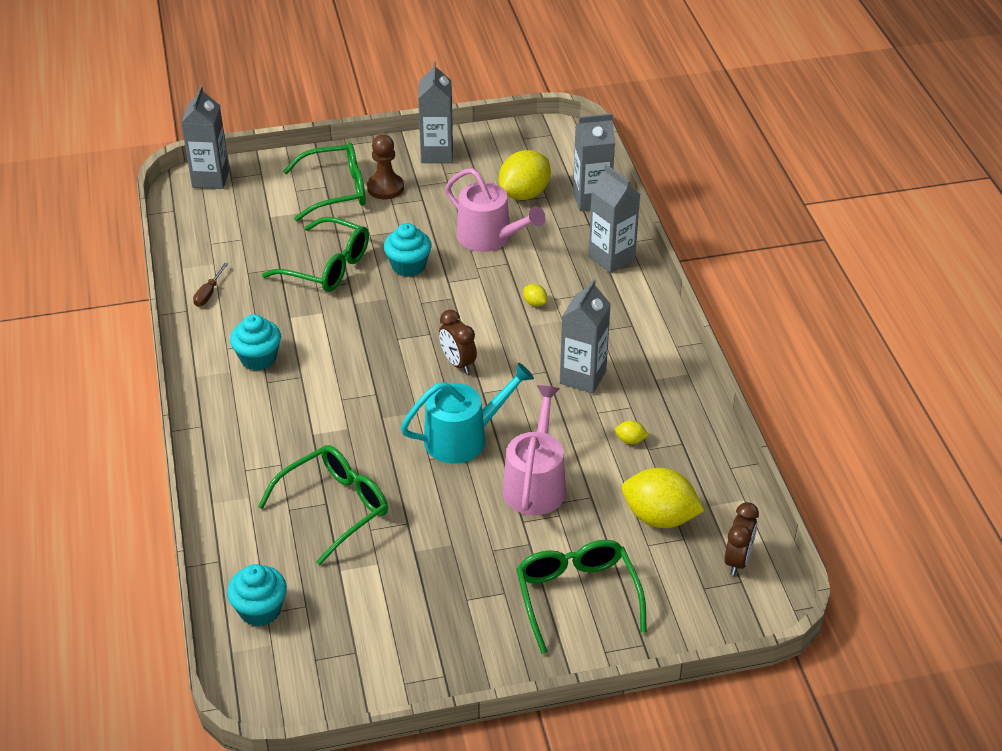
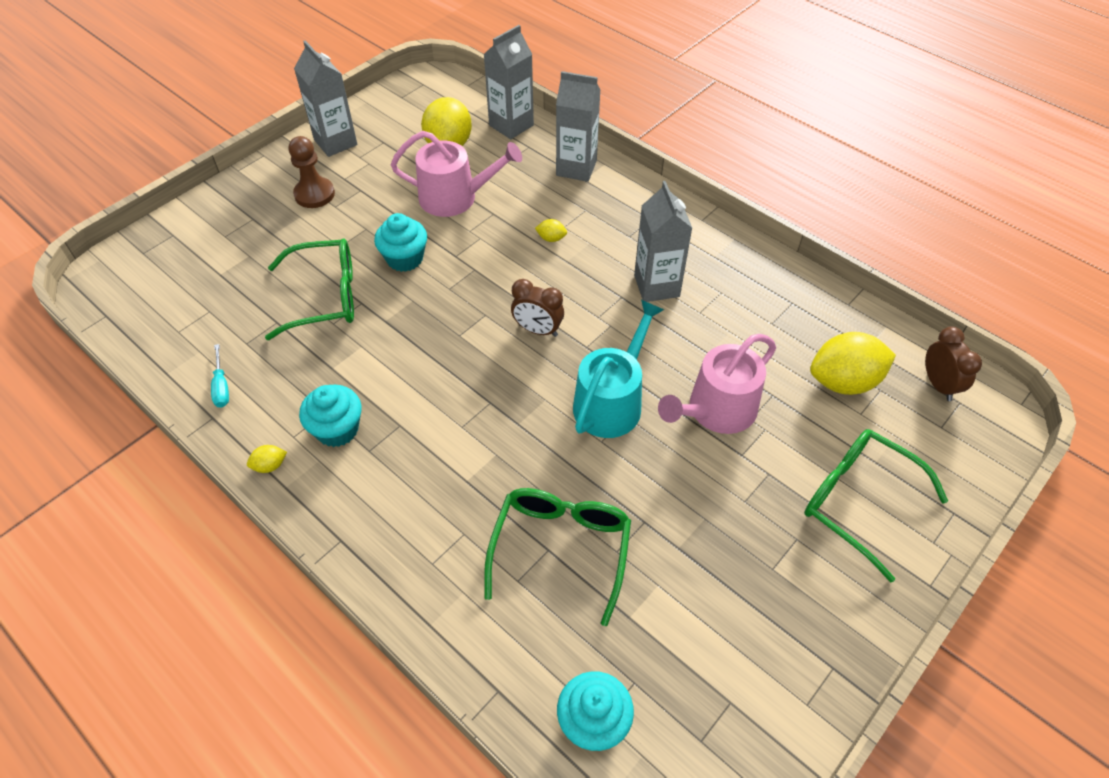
camera: 35 degrees left, 10 degrees up
(208, 293) = (221, 387): brown screwdriver -> turquoise screwdriver
(210, 179) = (121, 264): grey carton -> none
(336, 190) = (267, 218): green glasses -> none
(535, 484) = (716, 410): pink watering can -> pink watering can turned 105 degrees counterclockwise
(630, 440) = (751, 323): yellow lemon -> yellow lemon (270, 466)

